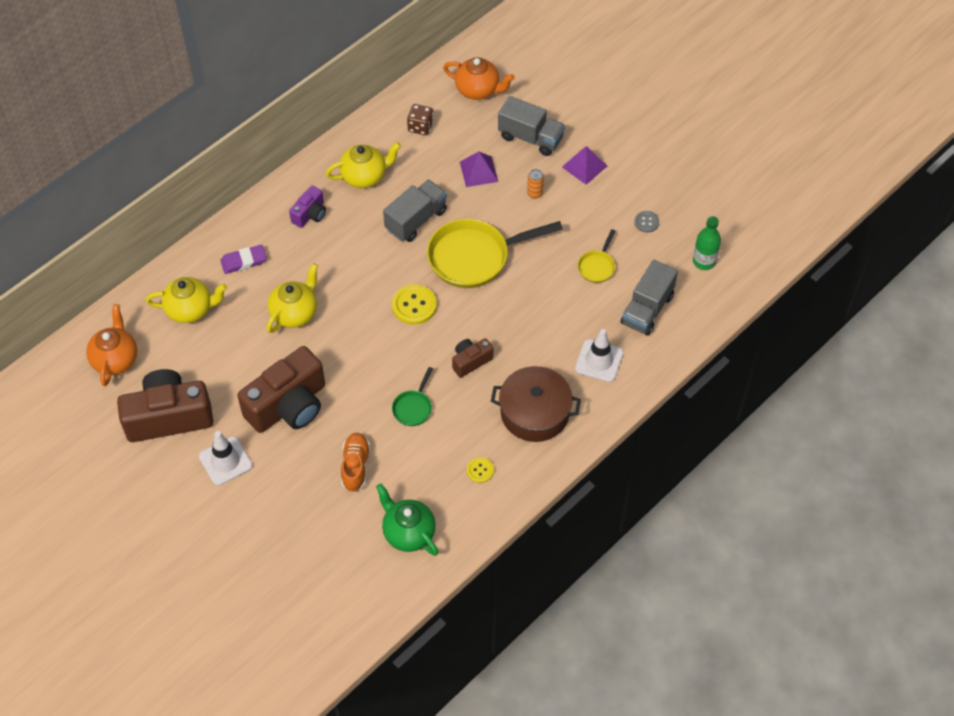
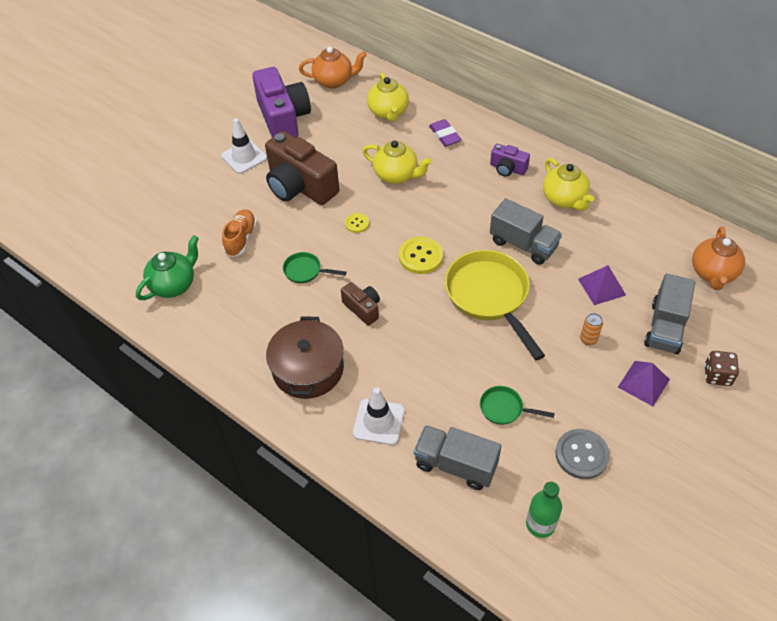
camera: 85 degrees right, 5 degrees down
(169, 417) = (283, 118): brown camera -> purple camera
(355, 466) = (241, 239): orange shoe -> orange shoe turned 75 degrees counterclockwise
(420, 127) = (642, 232): brown dice -> brown dice (717, 375)
(480, 470) = (239, 331): yellow button -> yellow button (357, 223)
(597, 266) = (504, 409): yellow pan -> green pan
(646, 222) = (581, 455): grey button -> grey button, size x1.75

